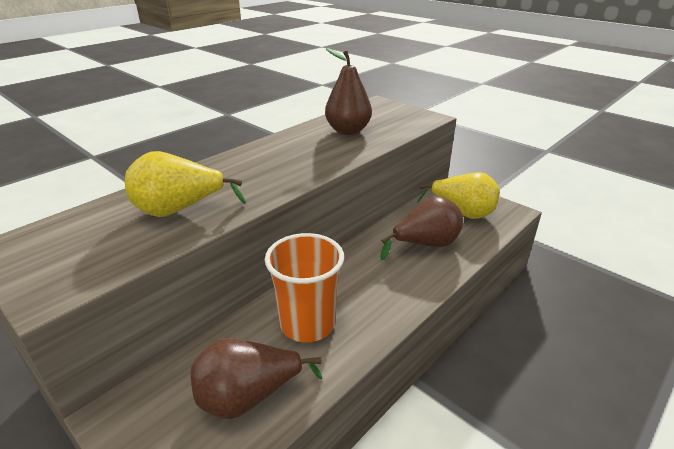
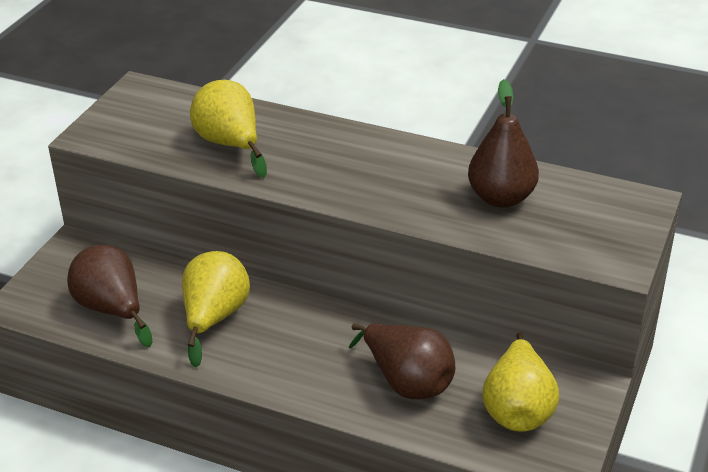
camera: 70 degrees right, 5 degrees up
(307, 323) = (214, 318): orange cup -> yellow pear

